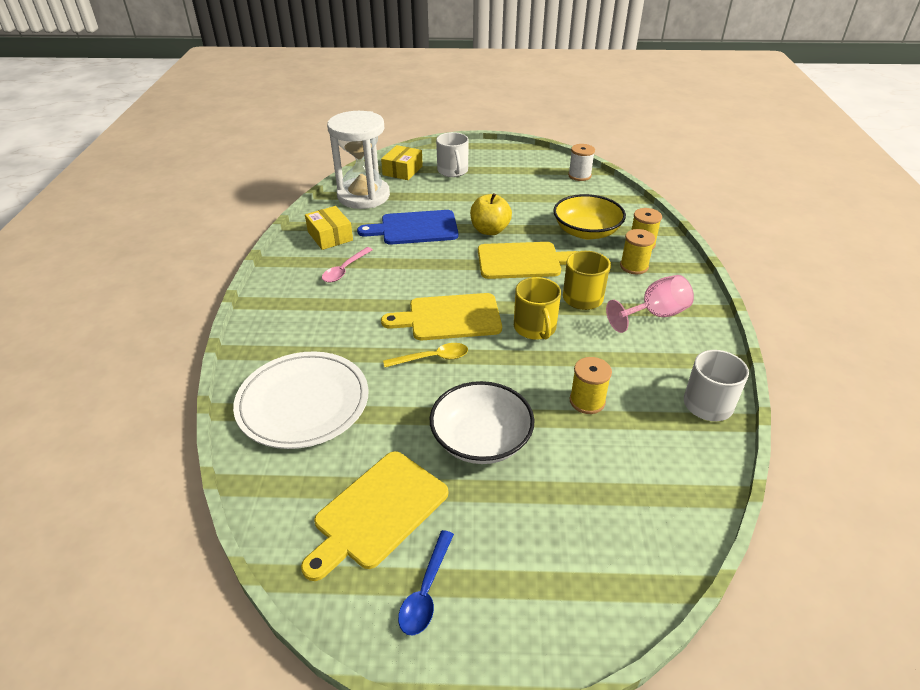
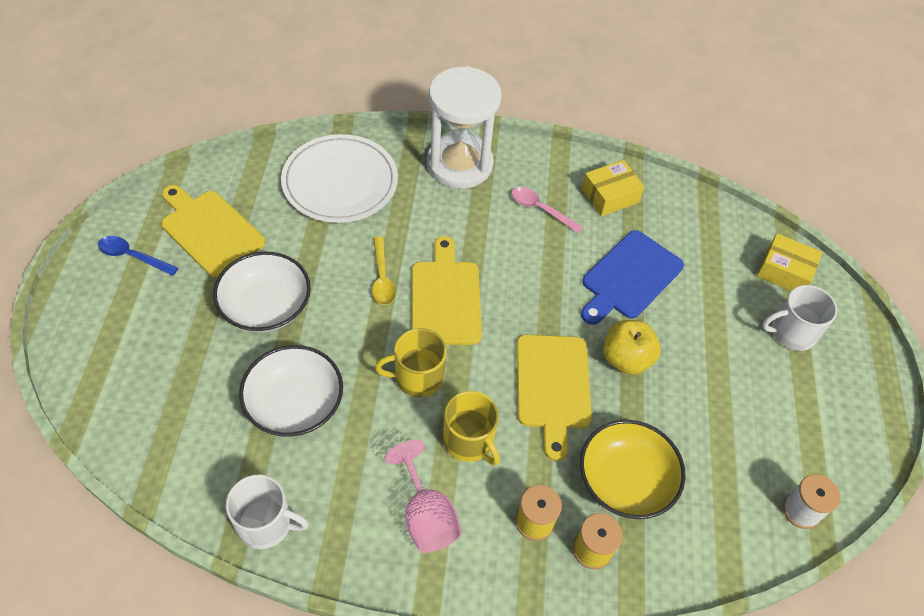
camera: 90 degrees right, 15 degrees up
(363, 196) = (707, 227): white hourglass -> white hourglass (460, 164)
(415, 228) = (629, 277): blue cutting board -> blue cutting board turned 135 degrees counterclockwise
(587, 401) = (294, 404): yellow spool -> white bowl

